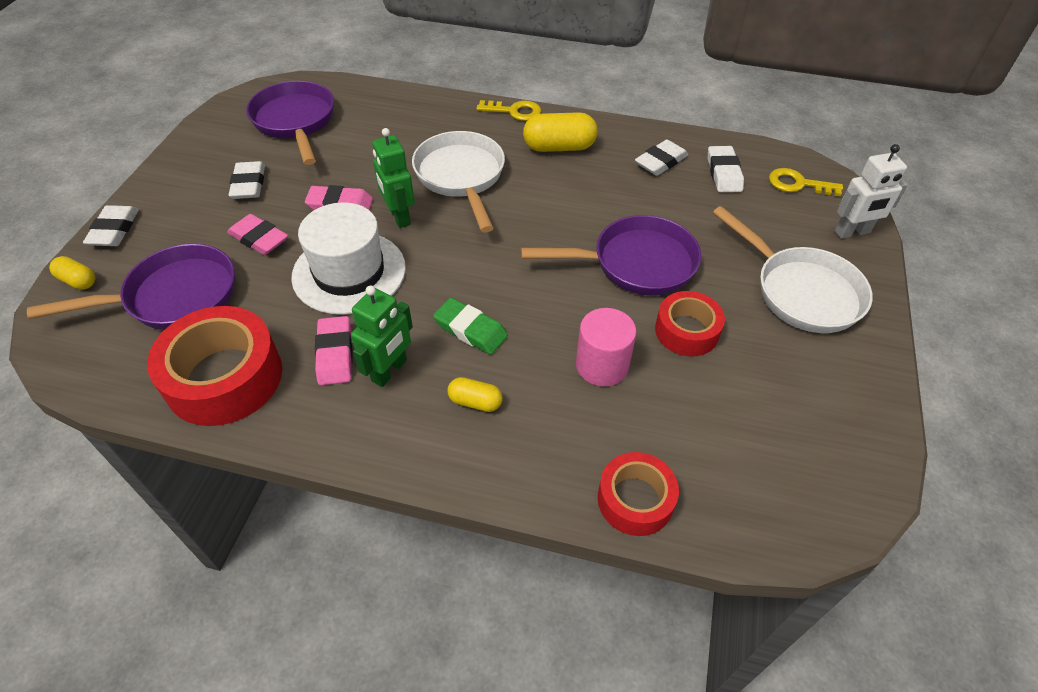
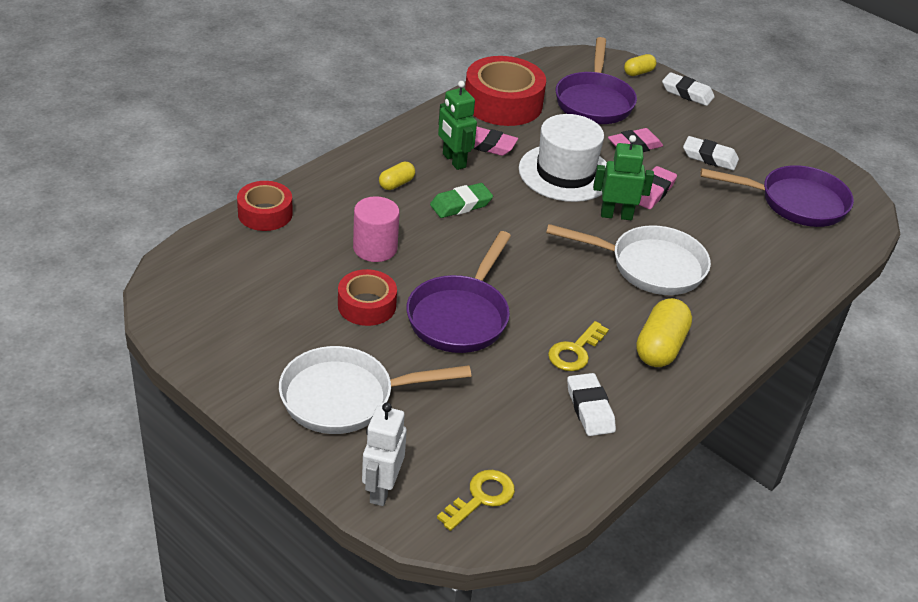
camera: 115 degrees right, 10 degrees down
(515, 111) = (744, 344): yellow key -> yellow key (575, 351)
(724, 173) = (539, 447): white eraser -> none

